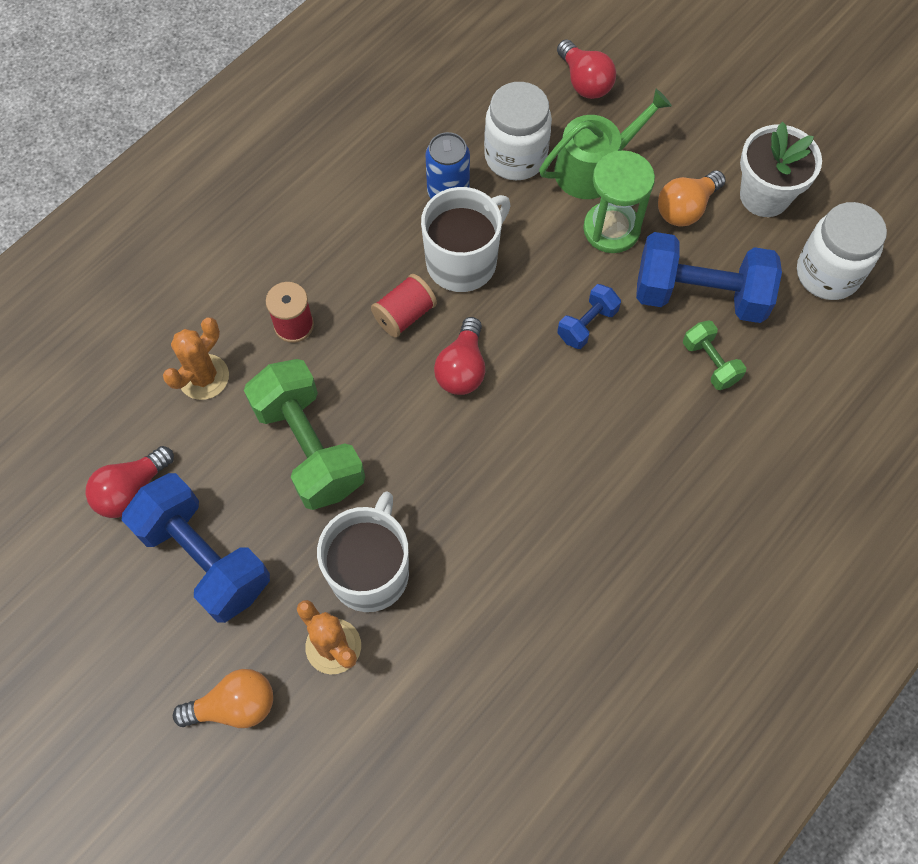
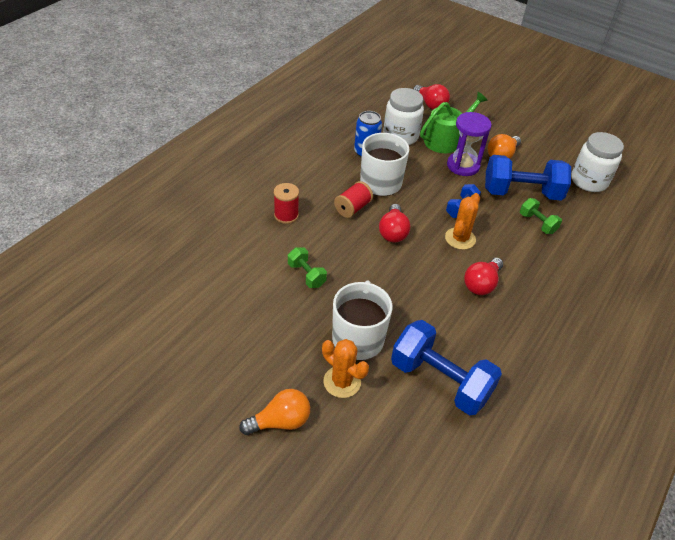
camera: 10 degrees left, 20 degrees down
(131, 490) = (193, 303): red light bulb -> red light bulb (481, 284)
(204, 377) = (233, 243): orange cactus -> orange cactus (460, 238)
(204, 558) = (247, 337): blue dumbbell -> blue dumbbell (440, 381)
(309, 447) = (306, 275): green dumbbell -> green dumbbell, size x0.49
(611, 229) = (463, 166): green hourglass -> purple hourglass
(764, 196) = (543, 149): white flower pot -> none

